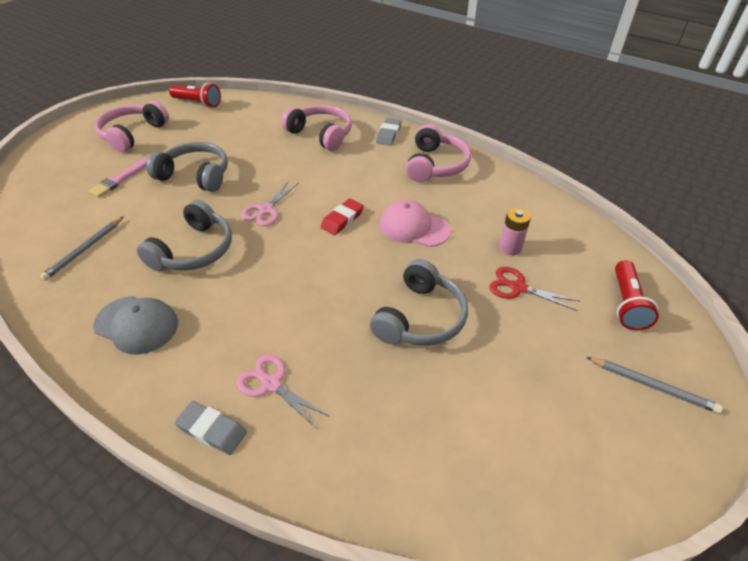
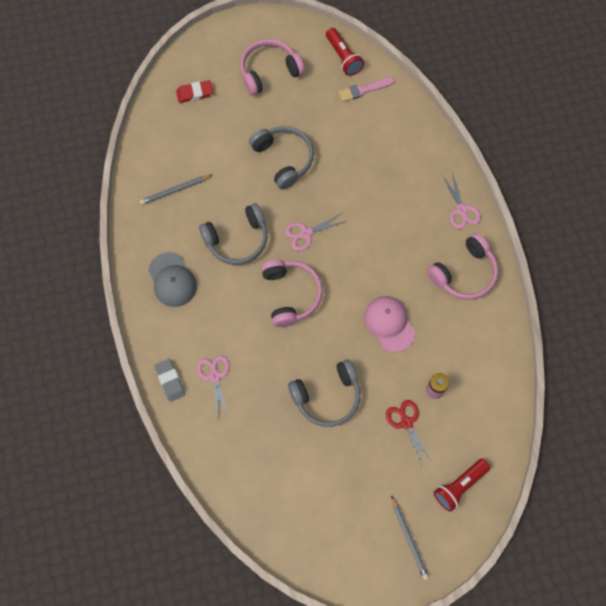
camera: 40 degrees right, 25 degrees up
(119, 180) = (231, 127): pink brush -> pink brush (364, 90)
(321, 134) = (408, 172): pink headphones -> pink headphones (290, 295)
(342, 220) = (348, 280): red eraser -> red eraser (194, 93)
(388, 134) = (462, 210): grey eraser -> pink scissors

